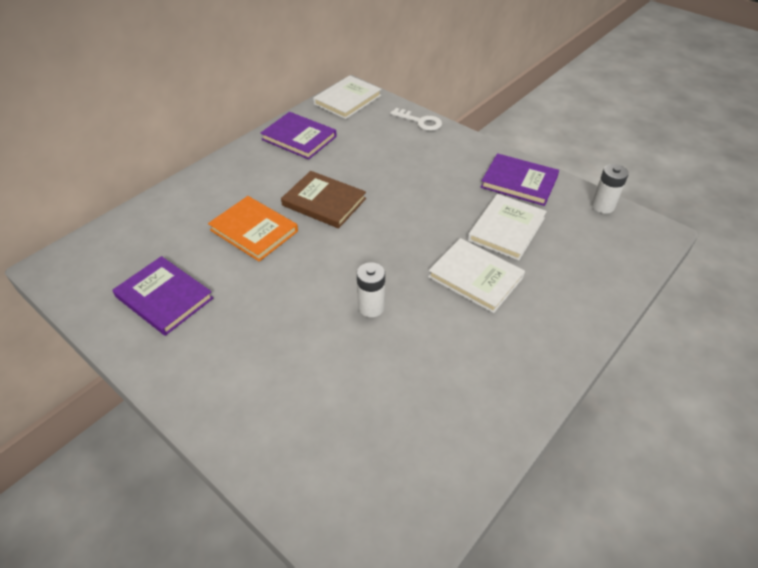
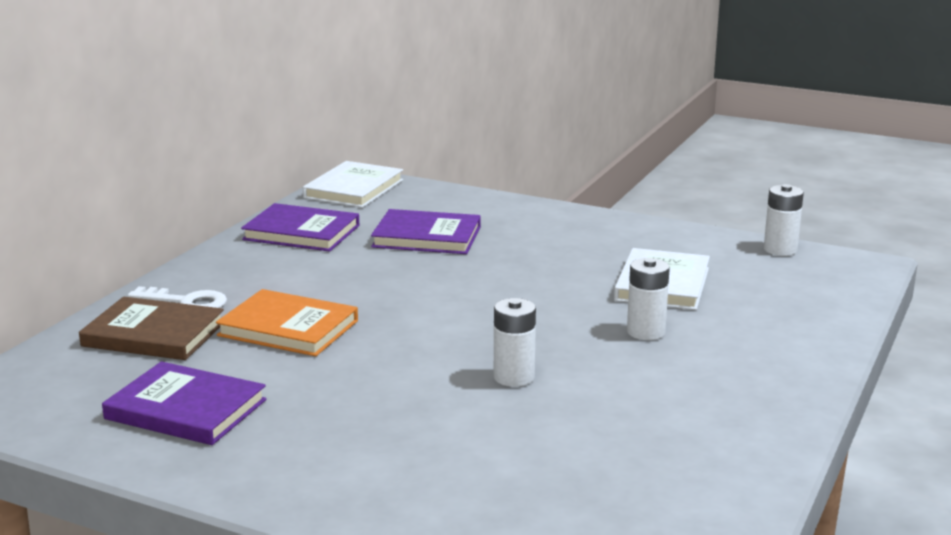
camera: 15 degrees left, 25 degrees down
(324, 202) = (380, 289): brown book -> brown book (153, 334)
(420, 121) = (477, 199): white key -> white key (186, 302)
(475, 277) = (646, 332): white book -> white battery
(519, 182) = (654, 240): purple book -> purple book (427, 237)

